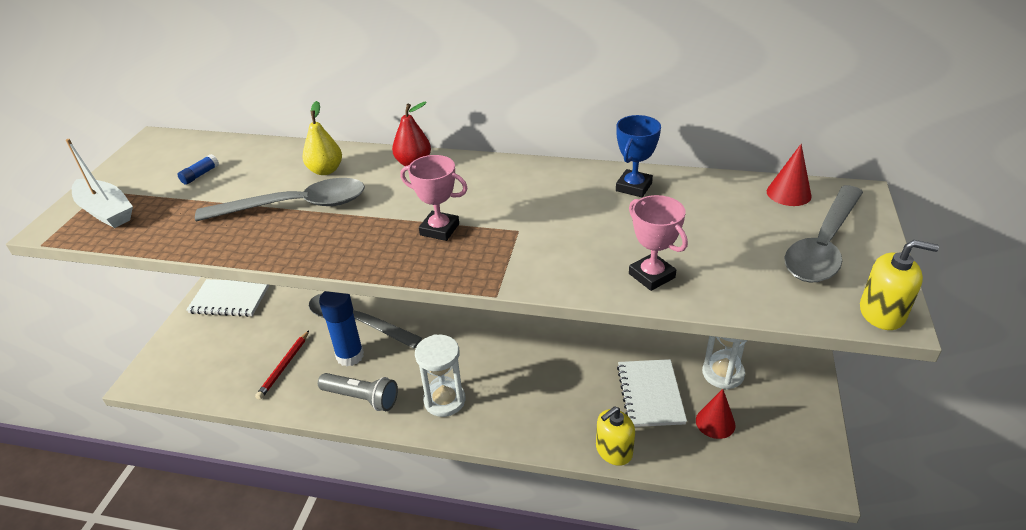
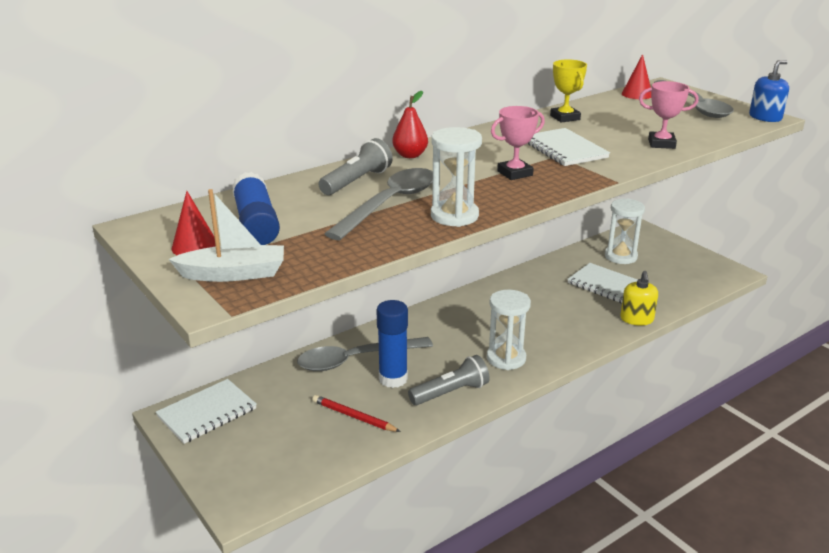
camera: 50 degrees left, 10 degrees down
(200, 175) = (256, 223): blue glue stick -> blue glue stick, size x2.32
(283, 366) = (353, 416): red pencil -> red pencil turned 150 degrees clockwise
(302, 246) = (454, 216): none -> white hourglass
(325, 170) = (357, 181): yellow pear -> grey flashlight
(541, 226) = (564, 149): none -> white notebook
(633, 187) = (565, 118): blue trophy -> yellow trophy
(715, 422) = (656, 278): red cone -> red cone (195, 246)
(882, 313) = (765, 117): yellow soap dispenser -> blue soap dispenser

